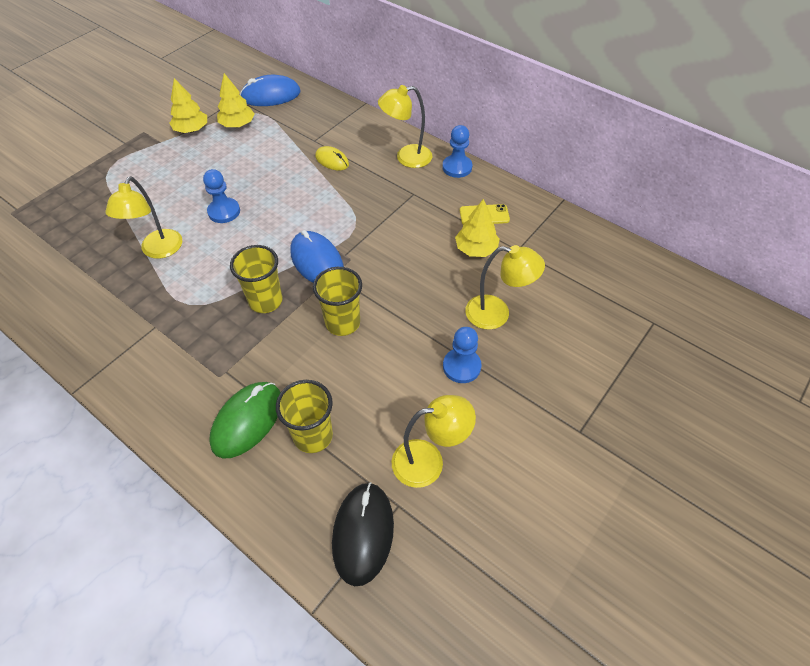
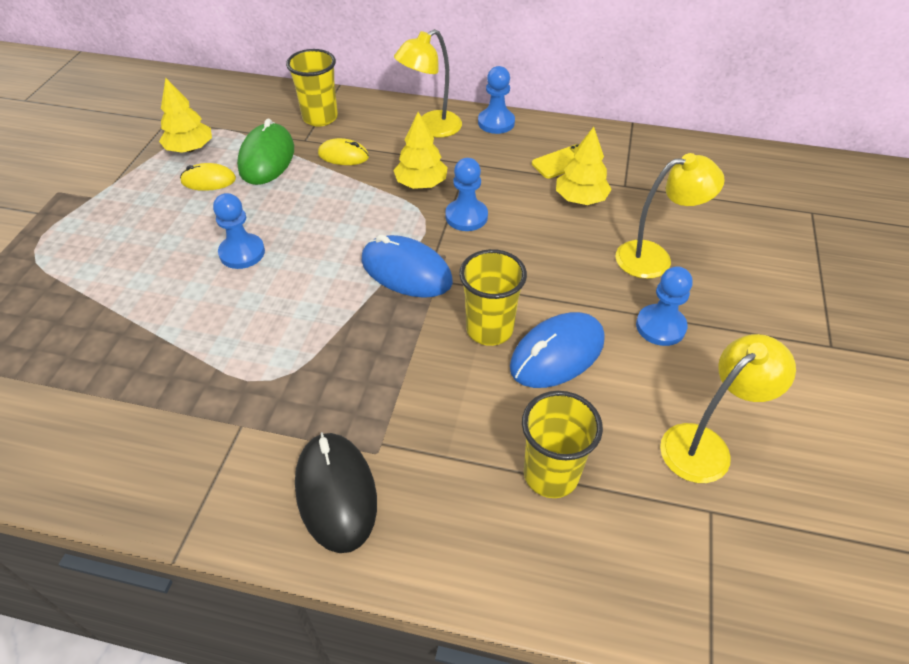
camera: 25 degrees left, 5 degrees down
(158, 251) = (180, 328): yellow lamp -> none
(191, 130) = (128, 171): yellow tree -> yellow tree (421, 183)
(235, 152) = (208, 180): none -> yellow mouse
(247, 421) = (454, 492): green mouse -> green mouse (267, 158)
(265, 301) = (374, 339): yellow cup -> yellow cup (320, 118)
(271, 95) = (212, 105): blue mouse -> blue mouse (557, 353)
(363, 533) = (697, 563): black mouse -> black mouse (336, 493)
(384, 235) = (466, 216): none -> blue pawn

